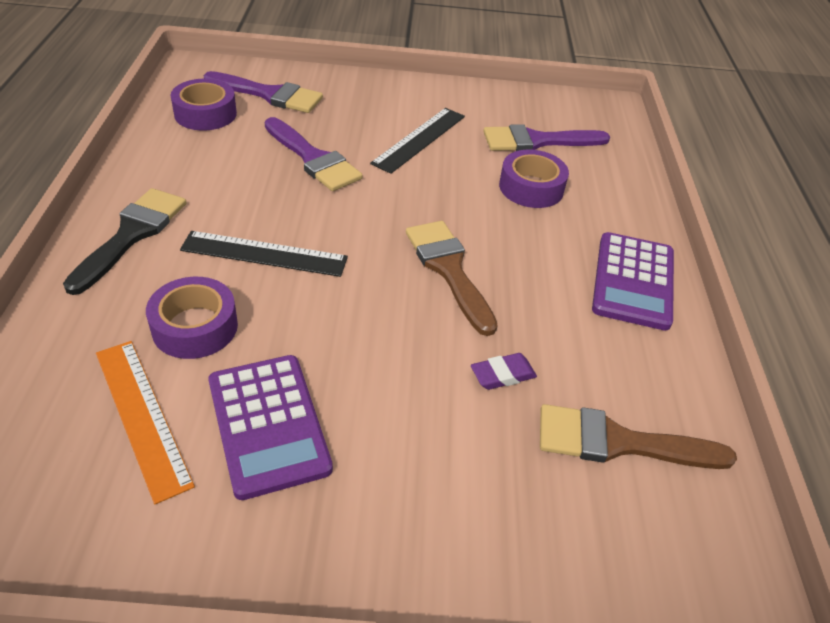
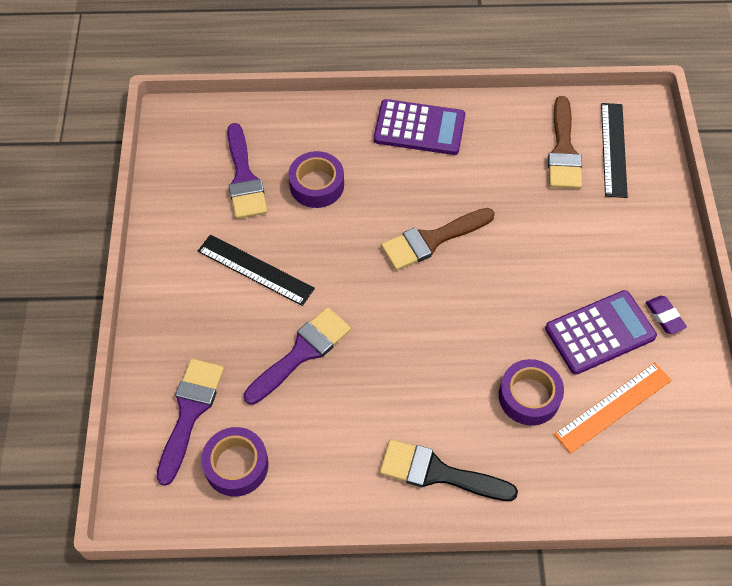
camera: 90 degrees left, 15 degrees up
(264, 254) = (440, 367): black ruler -> black ruler (613, 149)
(502, 375) = (526, 207): purple eraser -> purple eraser (664, 316)

